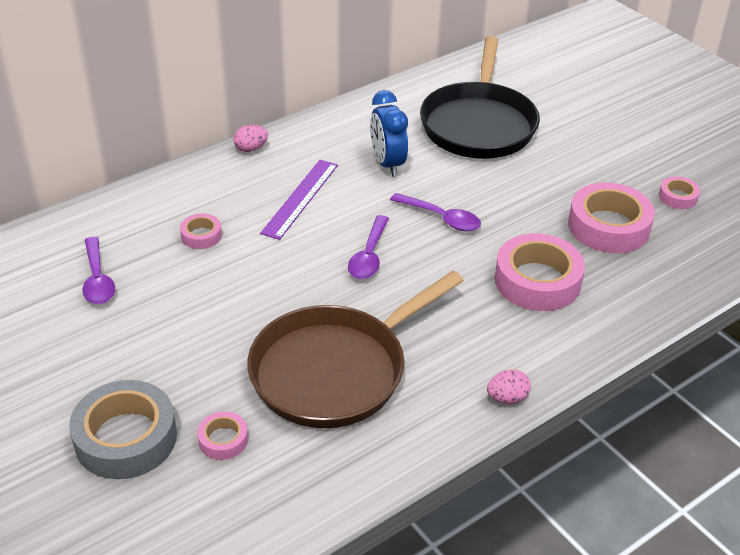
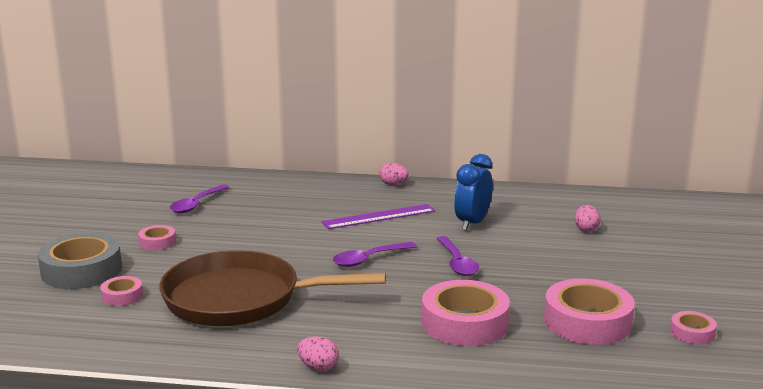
camera: 45 degrees right, 20 degrees down
(201, 235) = (286, 209): pink tape -> pink tape (157, 242)
(478, 124) = (586, 229): black pan -> pink egg

